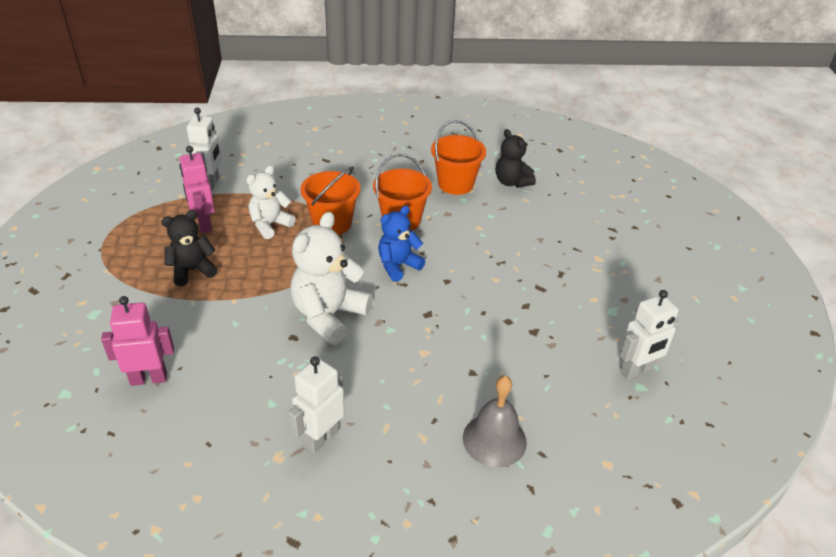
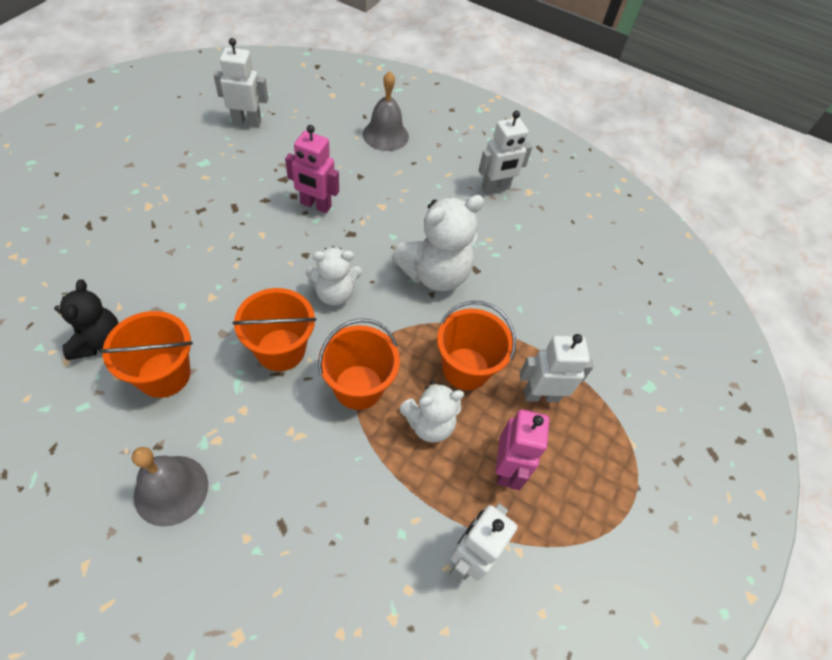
camera: 155 degrees left, 15 degrees up
(149, 378) = (606, 291): pink robot -> pink robot (315, 205)
(192, 270) = (541, 395): black teddy bear -> white robot
(261, 262) = (465, 368): none -> orange bucket
(395, 151) = (171, 490): none -> grey bell
(398, 266) = (334, 293): blue teddy bear -> white teddy bear

